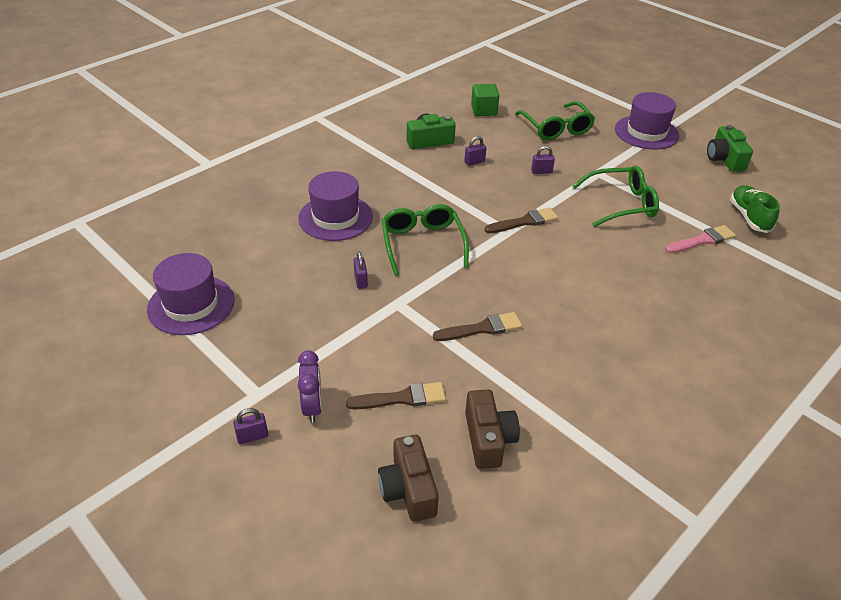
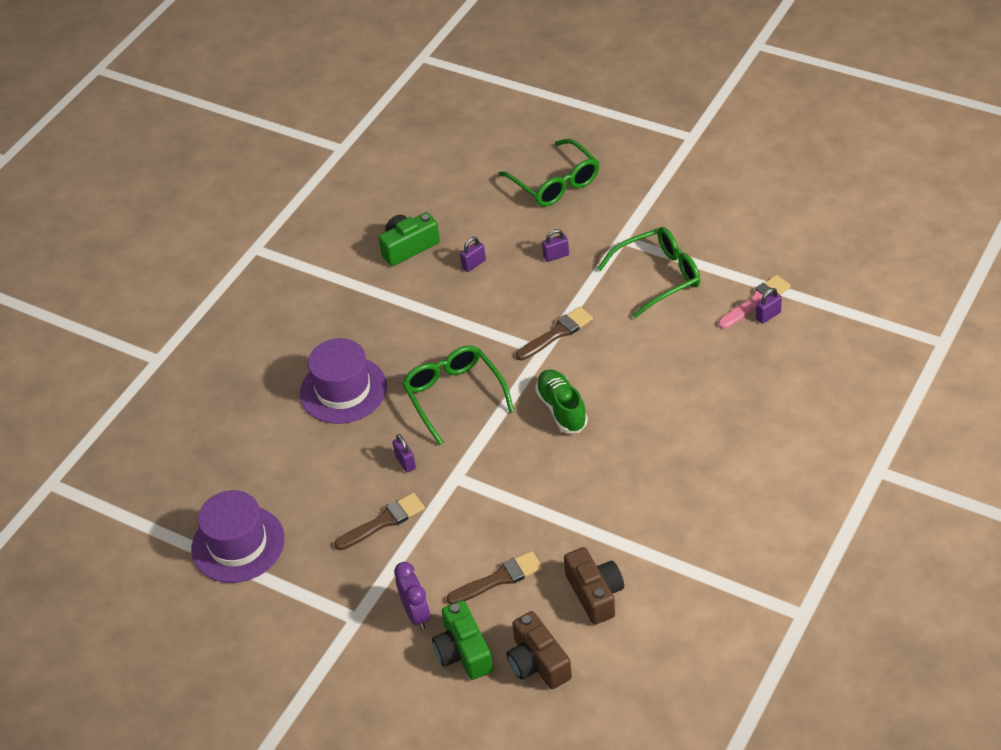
camera: 10 degrees left, 5 degrees up
(252, 436) = (372, 660): purple padlock -> purple padlock (768, 316)
(482, 328) = (552, 480): brown brush -> brown brush (383, 521)
(484, 110) = (458, 179): green cube -> none
(646, 132) = (664, 159): purple hat -> none
(724, 159) = (763, 175): green camera -> green camera (463, 652)
(749, 217) = (802, 254): green shoe -> green shoe (561, 409)

